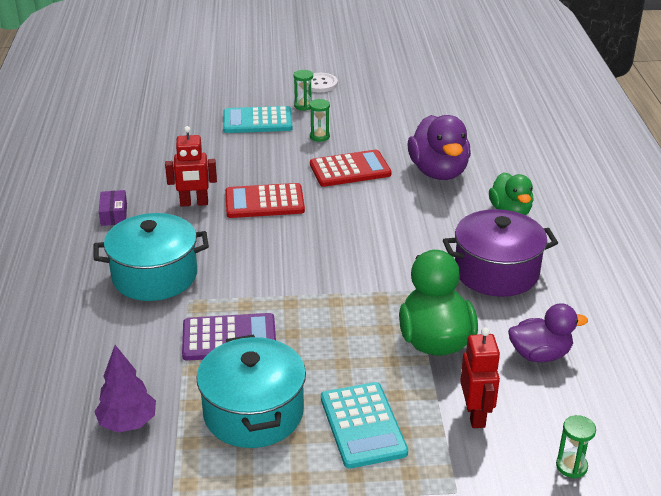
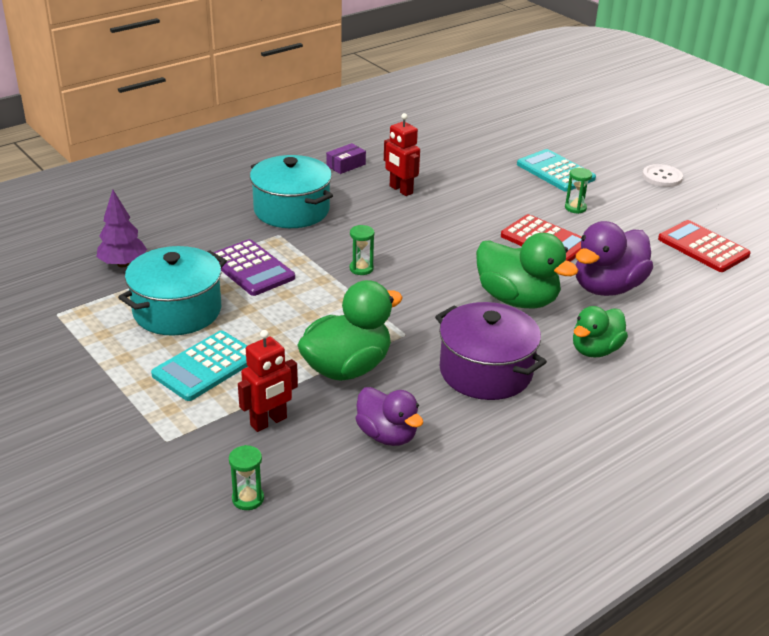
camera: 55 degrees right, 0 degrees up
(264, 202) = (442, 218): red calculator -> red calculator (703, 247)
(303, 106) = (613, 183): green hourglass -> green hourglass (361, 268)
(416, 217) = (517, 299): none -> green duck

